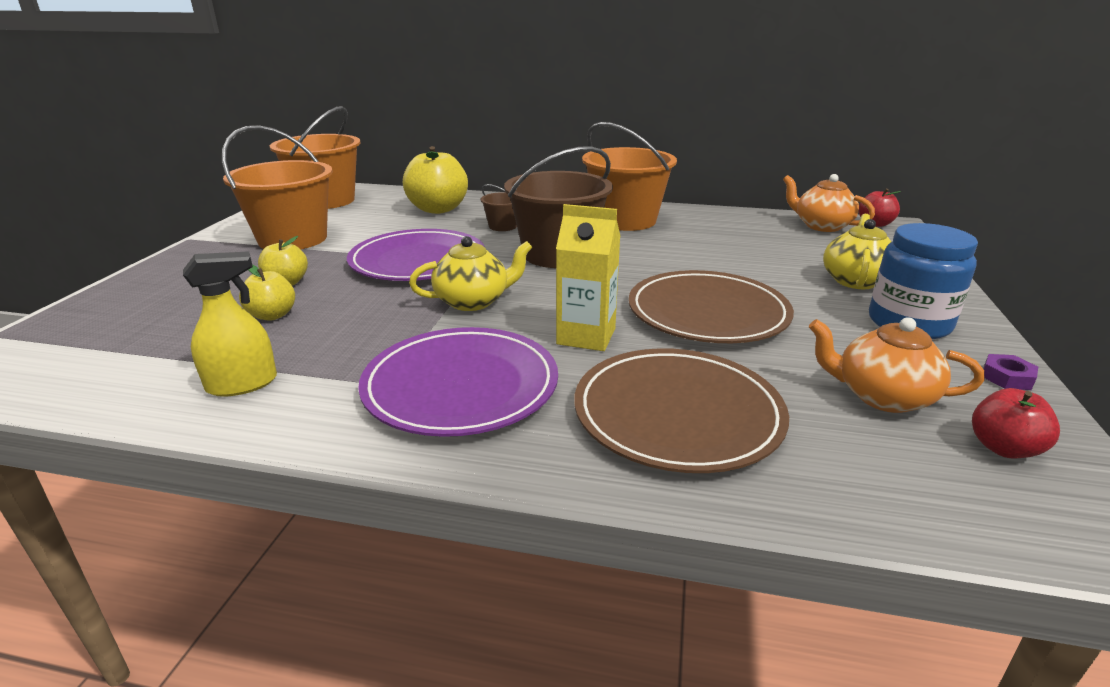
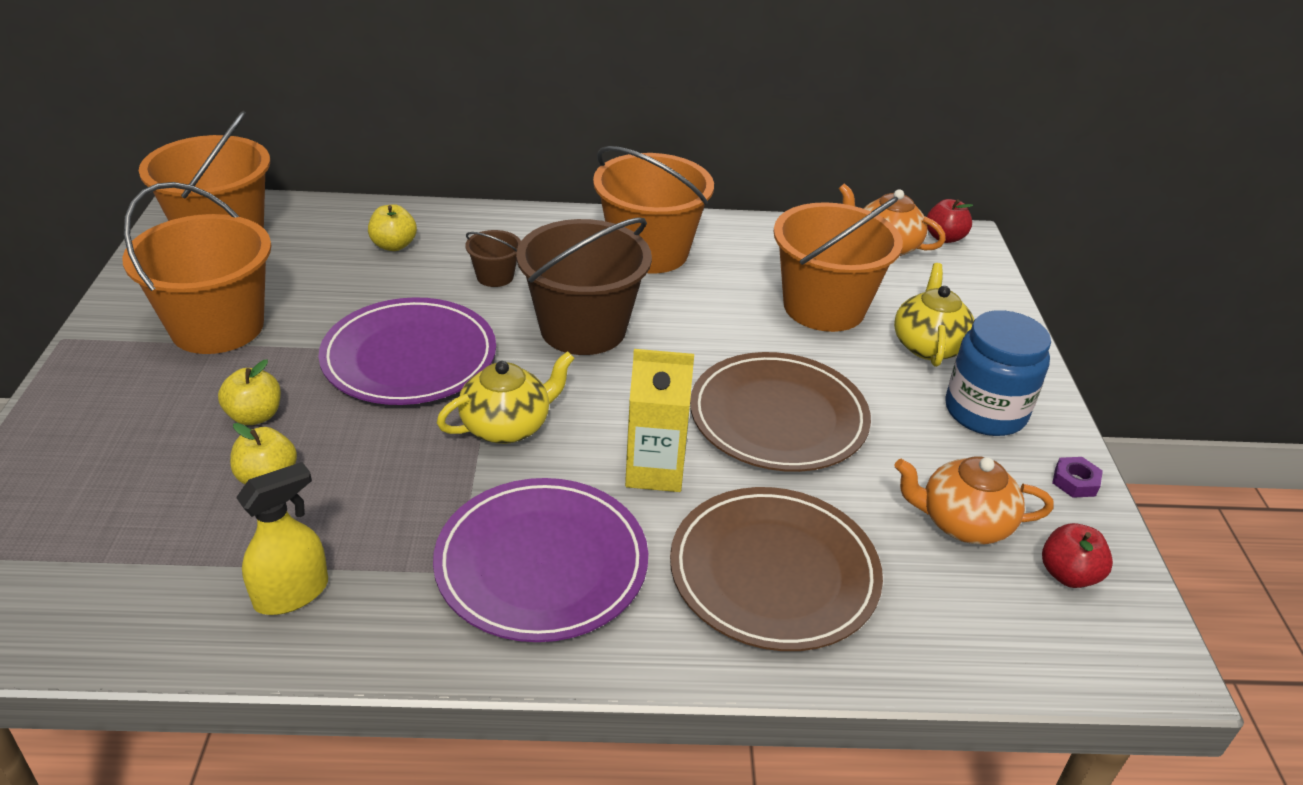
camera: 15 degrees left, 10 degrees up
(438, 209) = (394, 245): yellow apple -> yellow apple, size x0.55
(763, 254) = (824, 307): none -> orange bucket

